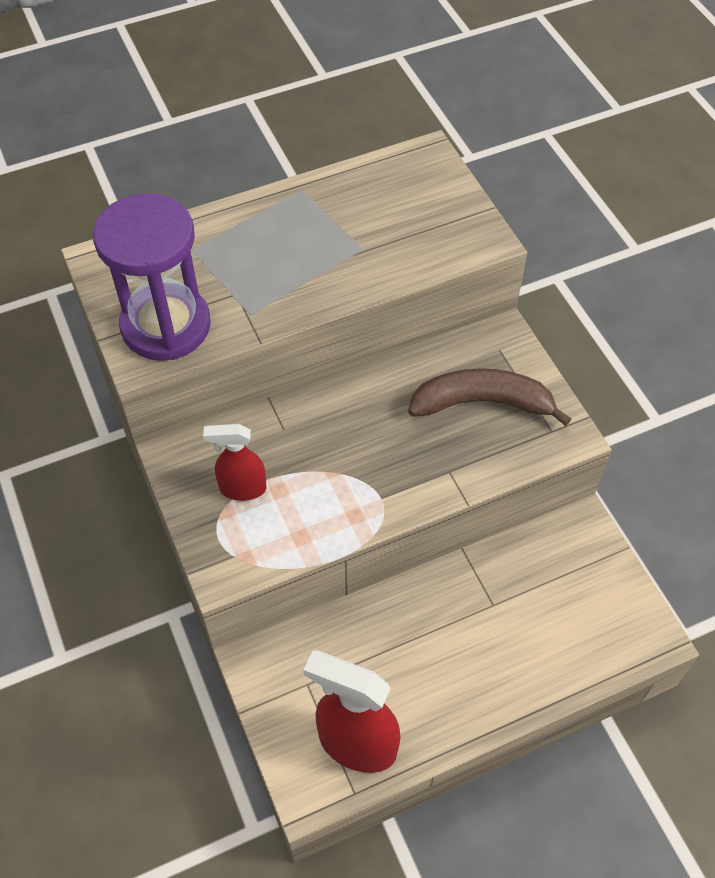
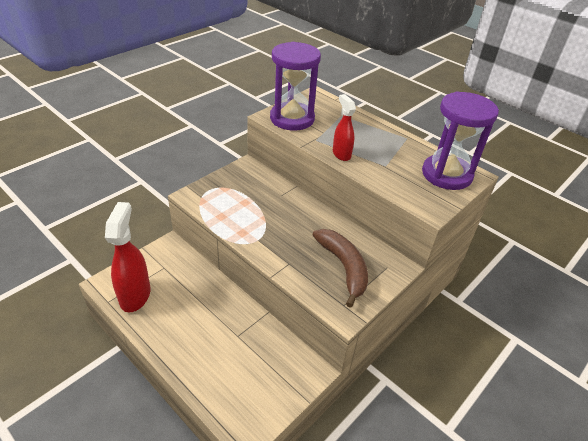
camera: 65 degrees right, 15 degrees down
(242, 488) = (239, 190): red spray bottle -> red spray bottle (341, 154)
(415, 185) = (446, 174): none -> purple hourglass

